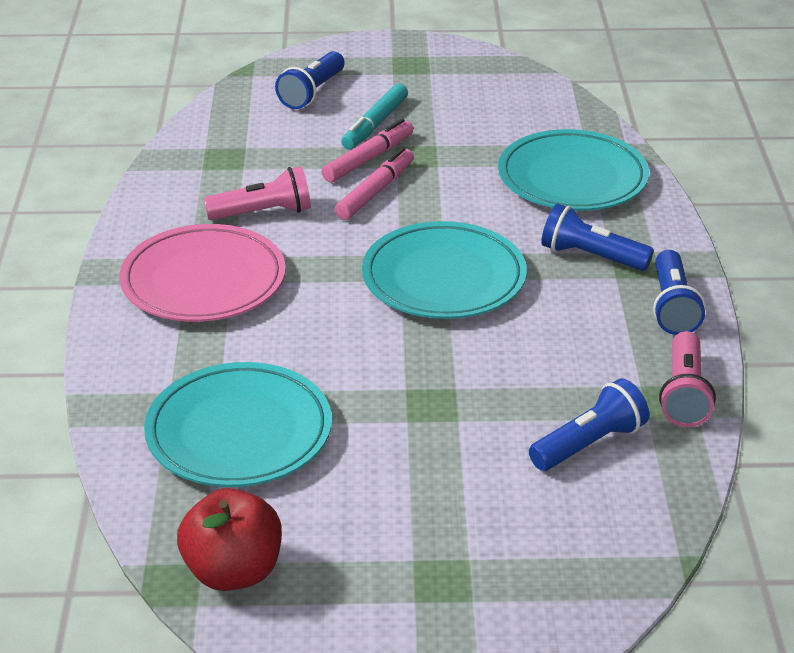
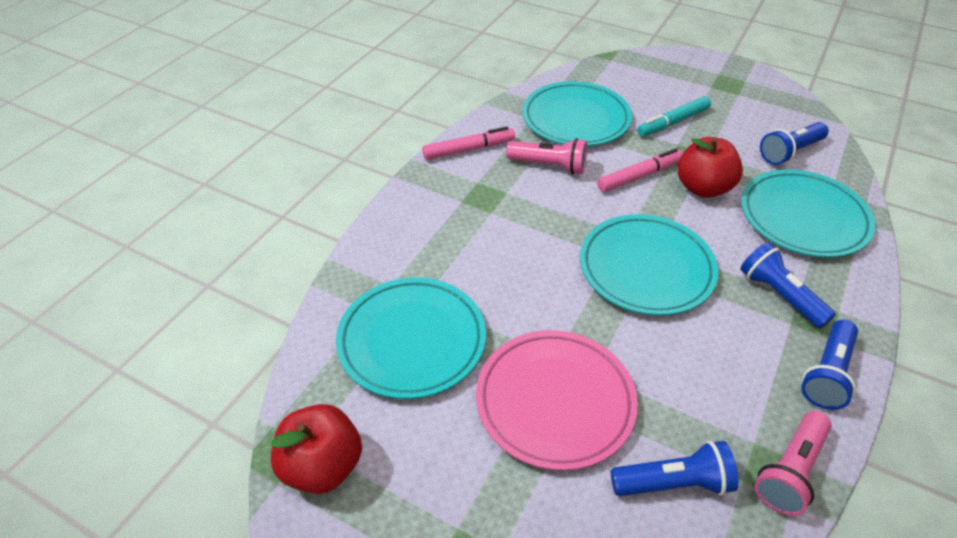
camera: 30 degrees right, 10 degrees up
(203, 281) = (474, 204): pink plate -> pink plate (555, 401)
(258, 154) = (576, 119): none -> turquoise plate
(312, 93) = (643, 84): blue flashlight -> blue flashlight (790, 152)
(368, 159) = (651, 148): pink marker -> pink marker (469, 149)
(452, 182) = (703, 188): none -> red apple

